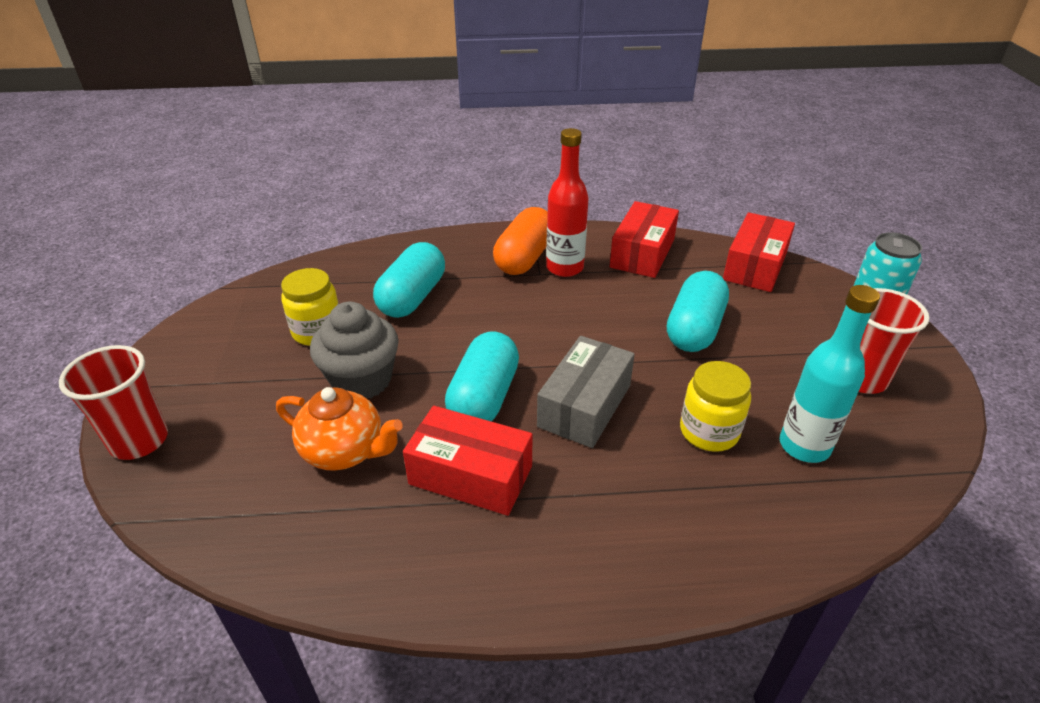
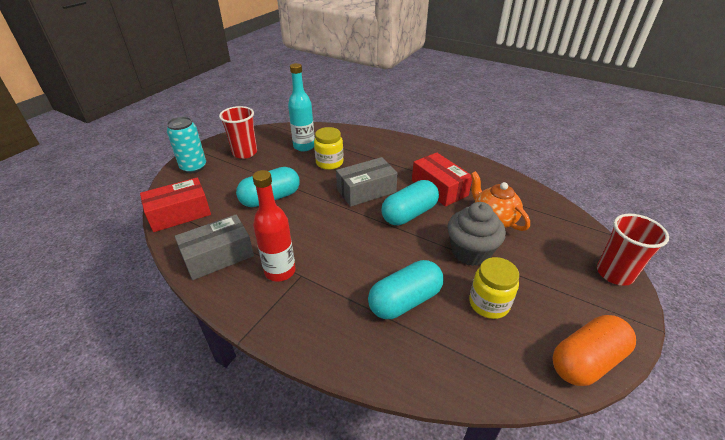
camera: 145 degrees left, 0 degrees up
(524, 258) = (294, 296): orange capsule -> orange capsule (586, 360)
(642, 253) = (218, 256): red box -> grey box

